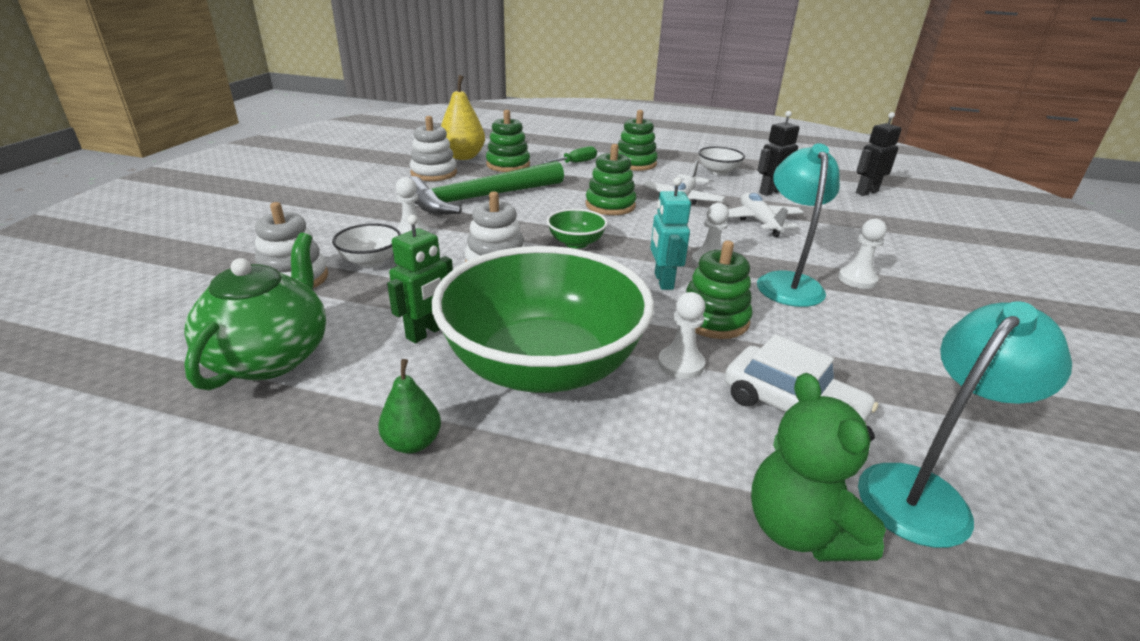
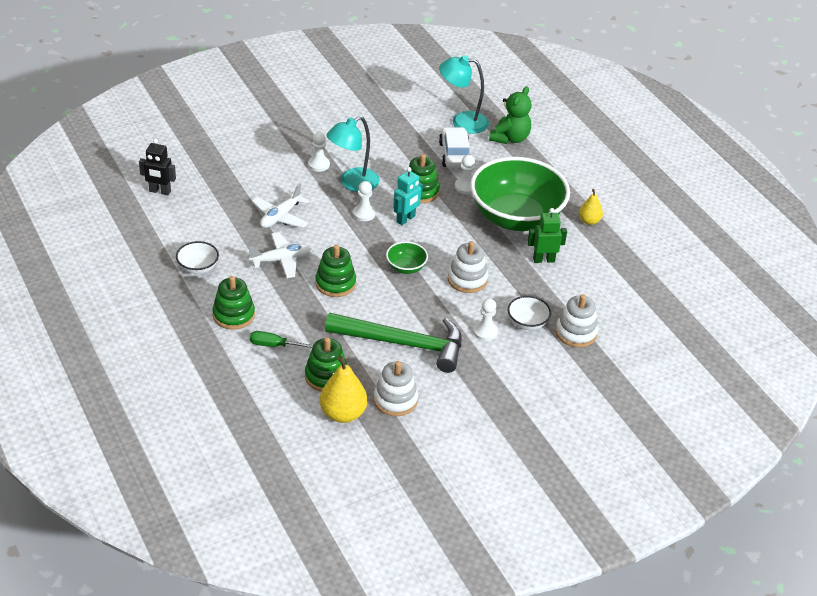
camera: 135 degrees left, 10 degrees up
(271, 356) = (614, 286): green teapot -> none
(413, 443) = (589, 221): green pear -> yellow pear
(770, 192) = (215, 230): black robot -> none

